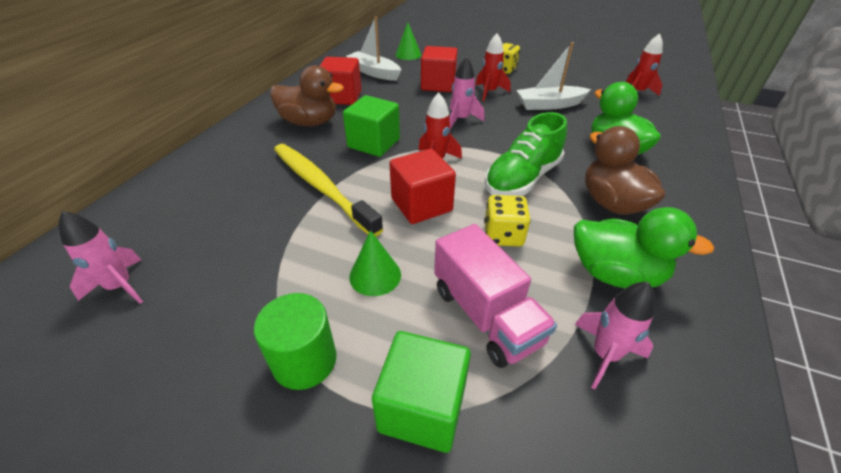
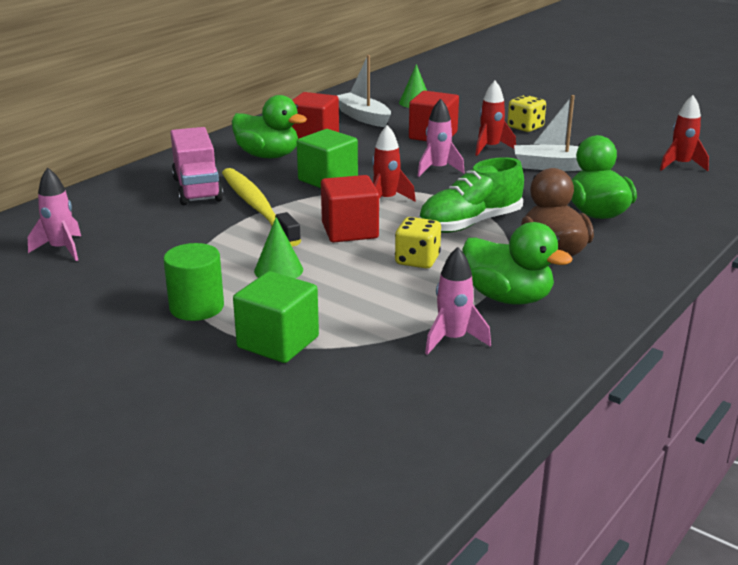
camera: 15 degrees right, 15 degrees down
(309, 122) = (268, 156): brown duck -> green duck
(486, 315) = (363, 305): pink truck -> pink truck (197, 189)

